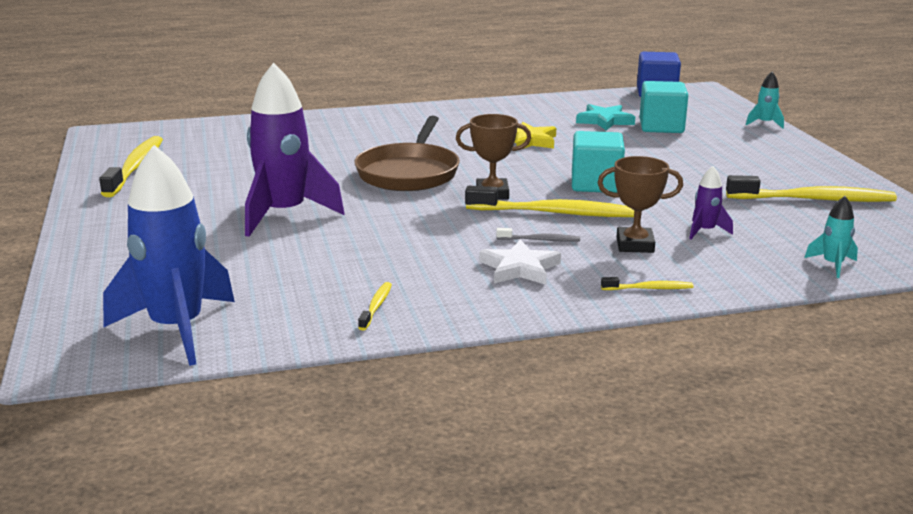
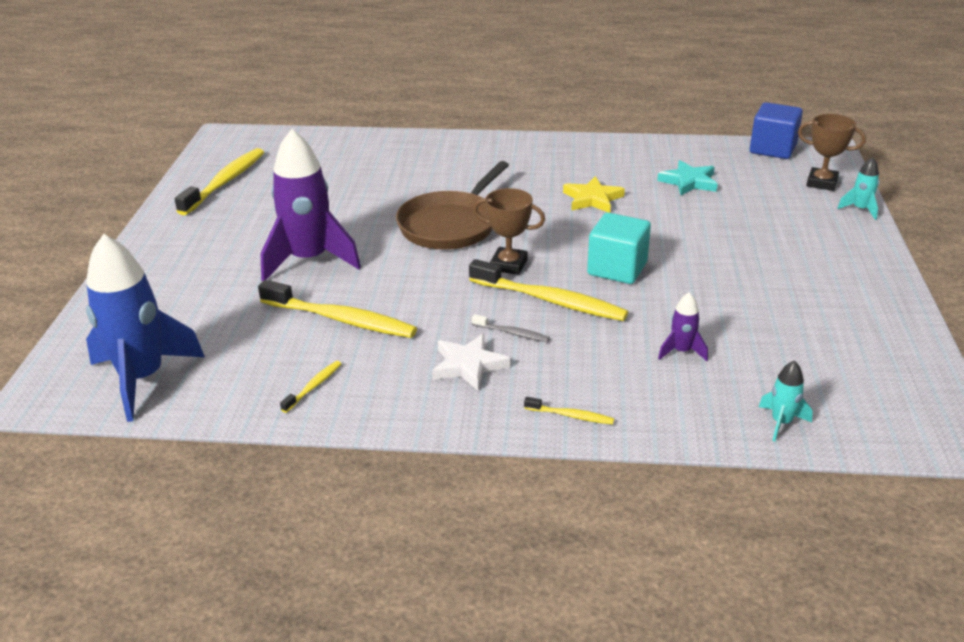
camera: 20 degrees right, 10 degrees up
(635, 245) = (598, 356): brown trophy -> brown trophy (821, 183)
(661, 127) = (742, 198): turquoise cube -> none
(813, 199) = (830, 328): yellow toothbrush -> yellow toothbrush (340, 319)

